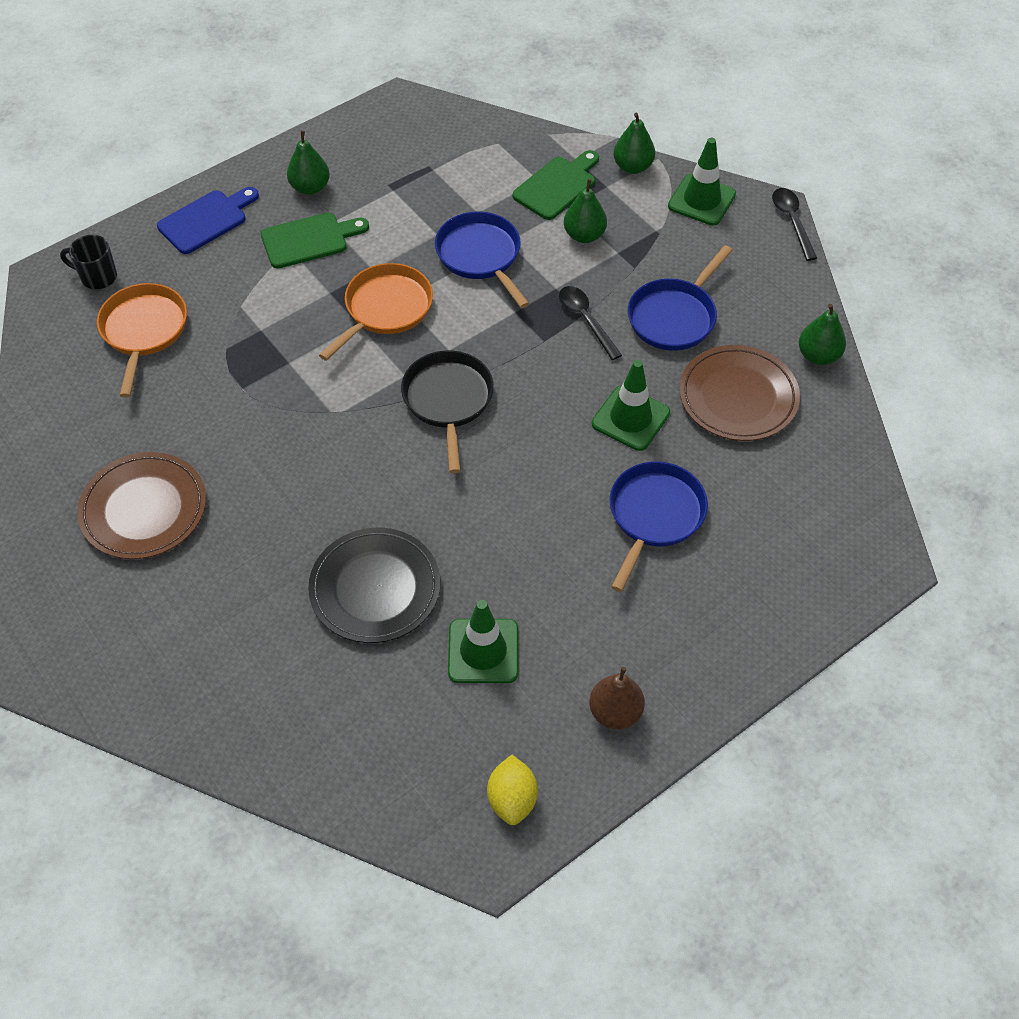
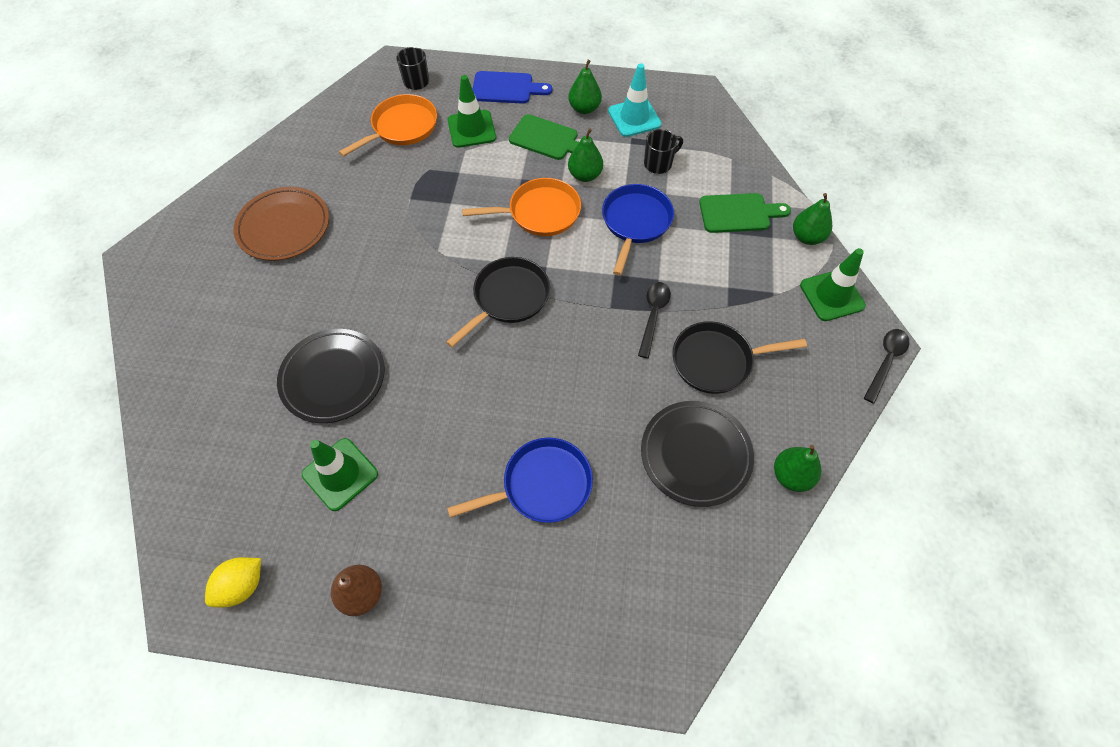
camera: 45 degrees right, 5 degrees up
(368, 164) = (634, 118): none -> turquoise traffic cone
(440, 191) = (658, 164): none -> black mug
(584, 235) = (718, 259): green pear -> green pear (585, 175)
(630, 418) = (605, 405): green traffic cone -> green traffic cone (471, 129)
(674, 316) = (716, 361): blue pan -> black pan
(738, 397) = (695, 454): brown plate -> black plate

